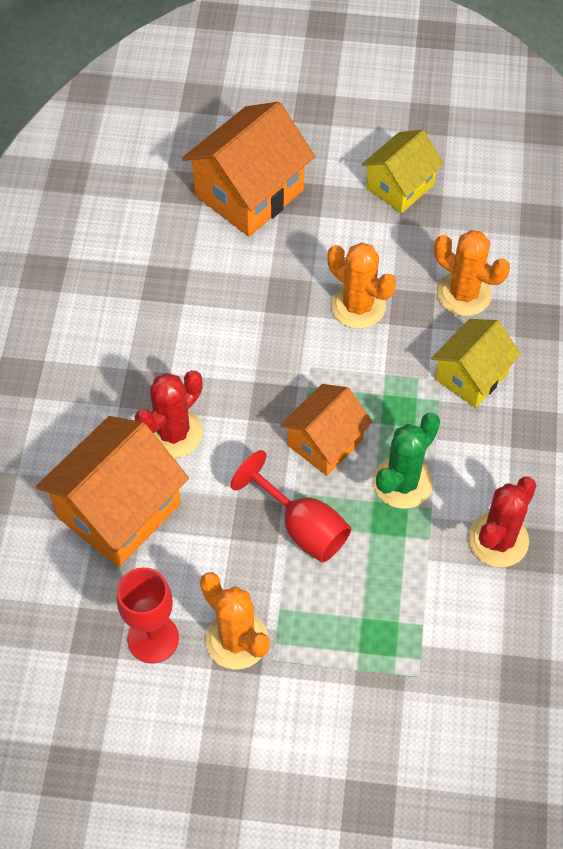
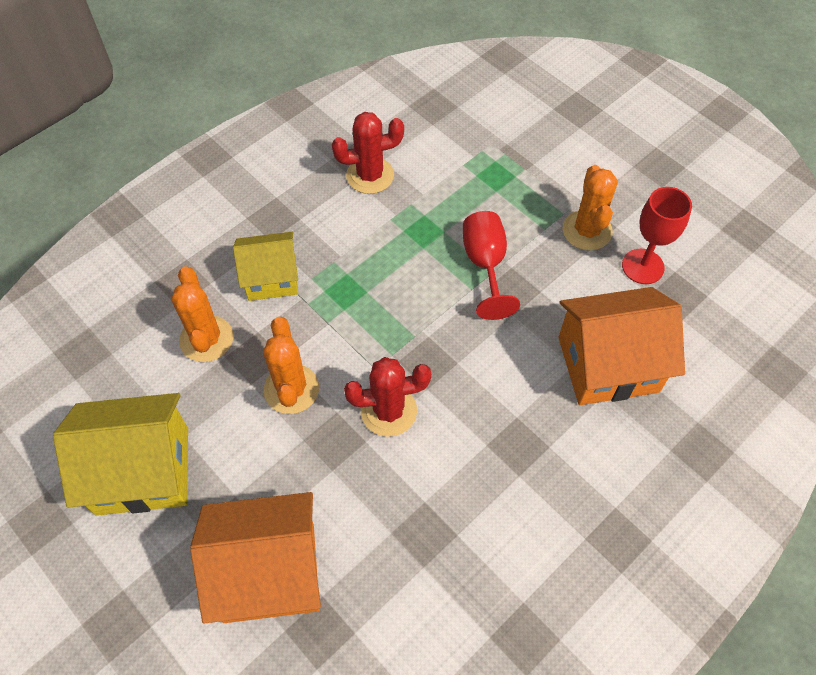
camera: 140 degrees left, 0 degrees up
(173, 433) = (522, 393): red cactus -> red cactus (388, 411)
(325, 442) = (417, 307): orange house -> none
(400, 186) = (143, 470): yellow house -> yellow house, size x1.58
(402, 482) = (392, 246): green cactus -> none

